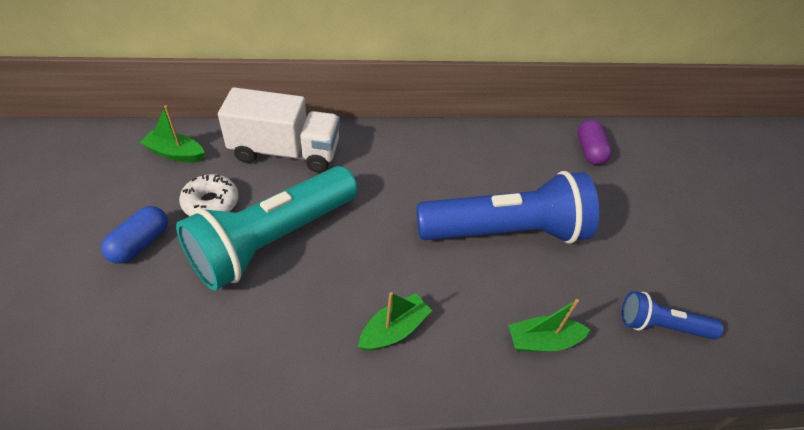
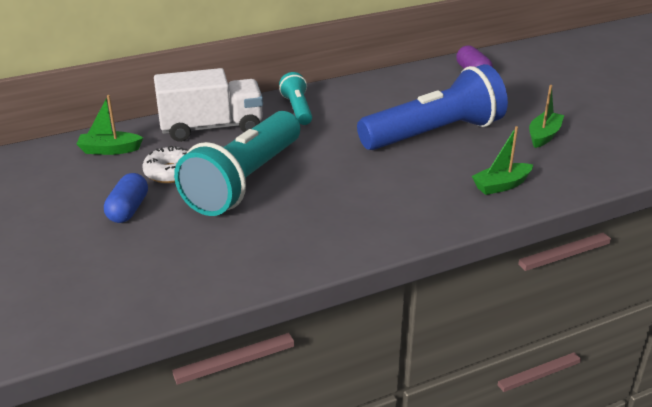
camera: 15 degrees left, 15 degrees down
(381, 151) = (297, 109): none -> turquoise flashlight
(394, 329) = (383, 206): green boat -> green boat (543, 135)
(661, 326) = (583, 157): blue flashlight -> none

